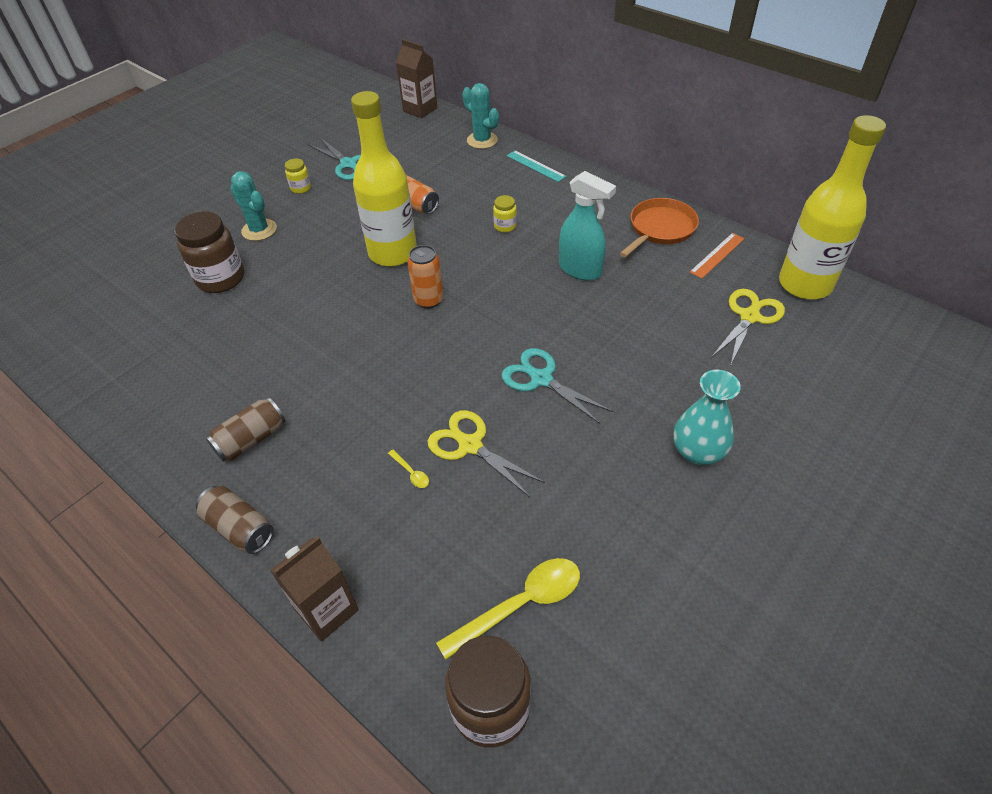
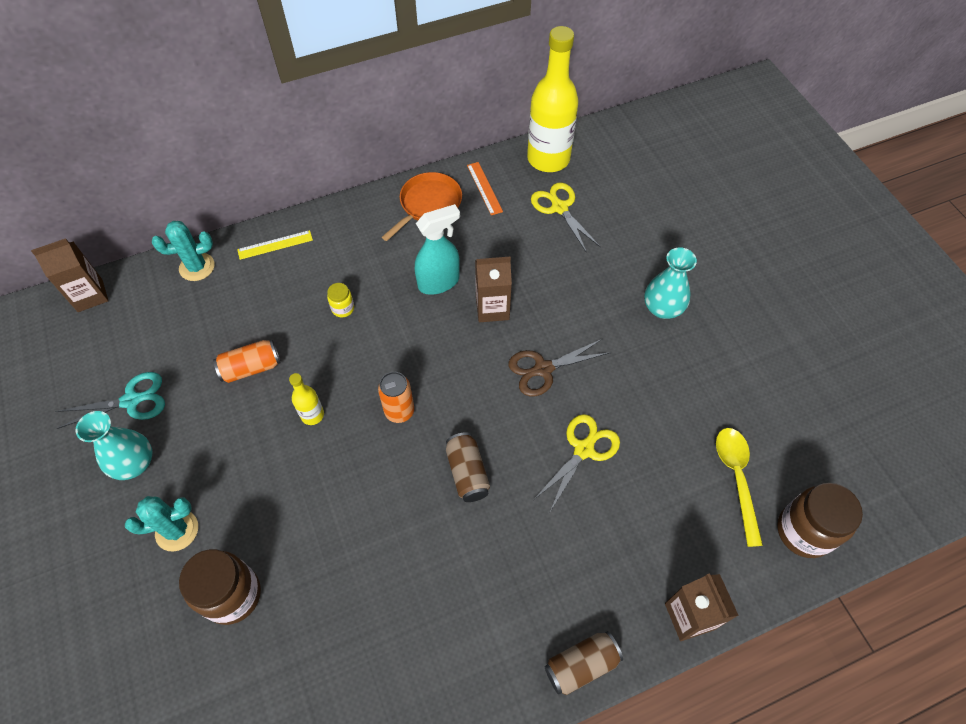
camera: 65 degrees left, 10 degrees up
(251, 439) = (485, 626): brown can -> brown can (467, 473)
(301, 188) = (134, 463): yellow jar -> turquoise vase
(393, 253) = (312, 415): yellow bottle -> yellow bottle, size x0.45
(411, 473) = (589, 504): yellow spoon -> none
(470, 445) = (583, 449): yellow scissors -> yellow scissors turned 150 degrees clockwise
(535, 166) = (275, 245): turquoise ruler -> yellow ruler
(541, 379) = (543, 369): turquoise scissors -> brown scissors
(581, 316) = (492, 308): none -> brown carton
(660, 228) = (428, 204): orange pan -> orange pan turned 60 degrees clockwise

